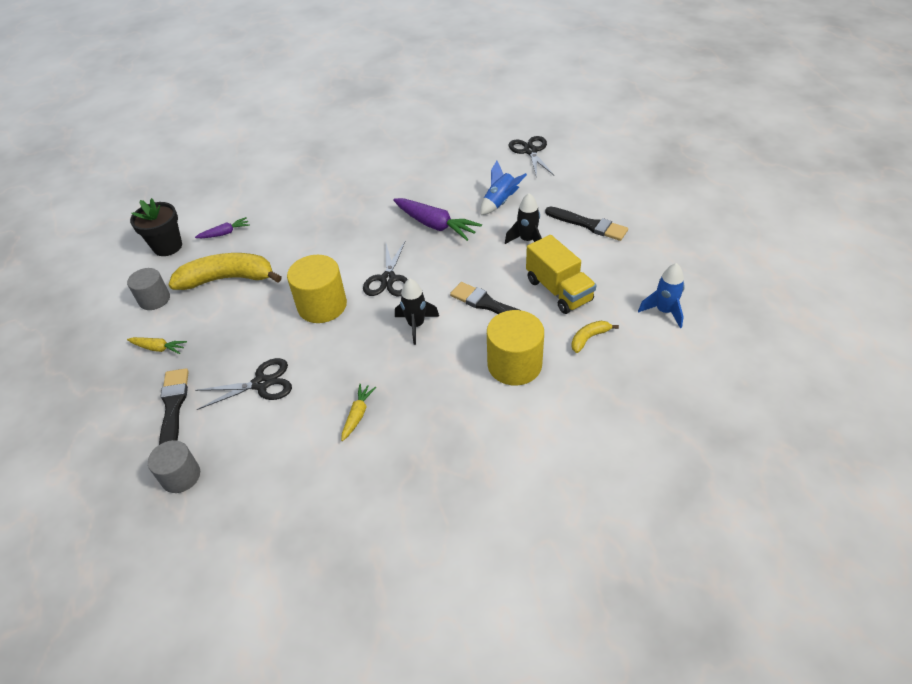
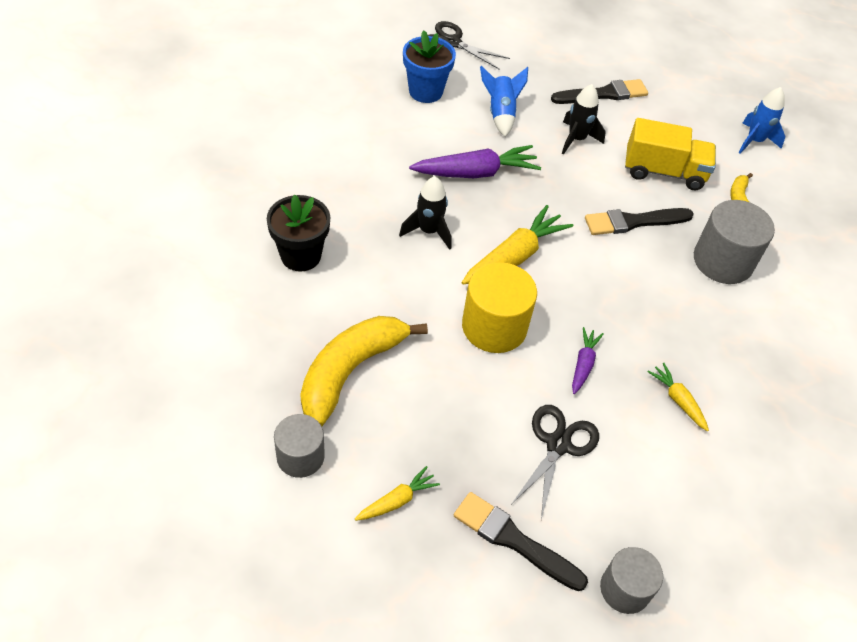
camera: 55 degrees left, 5 degrees up
(168, 246) = (210, 388): black flower pot -> black flower pot (301, 256)
(225, 233) = (260, 324): purple carrot -> purple carrot (583, 364)
(388, 279) = (514, 256): black scissors -> yellow carrot
(416, 325) = (603, 283): black rocket -> black rocket (428, 231)
(473, 169) = (425, 91): none -> blue flower pot
(514, 364) = (723, 261): yellow cylinder -> grey cylinder

